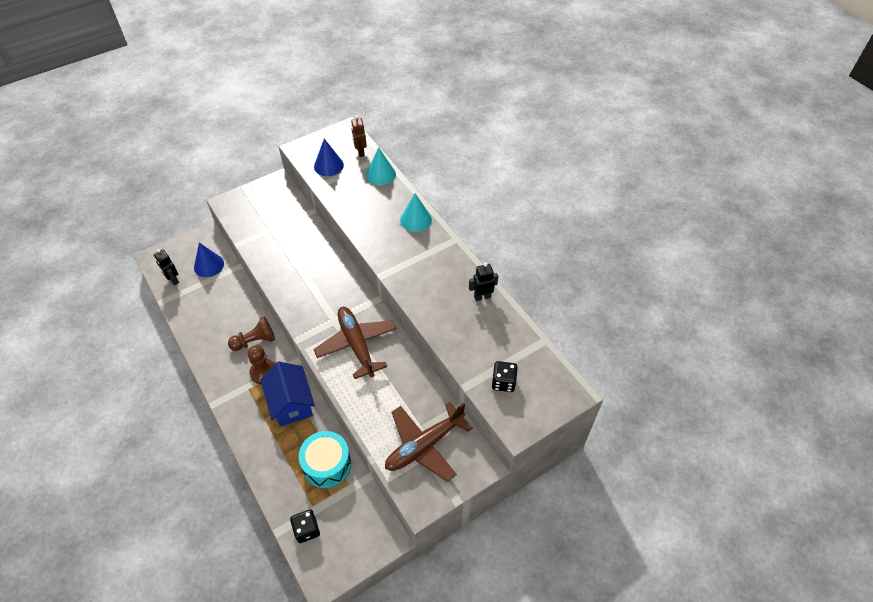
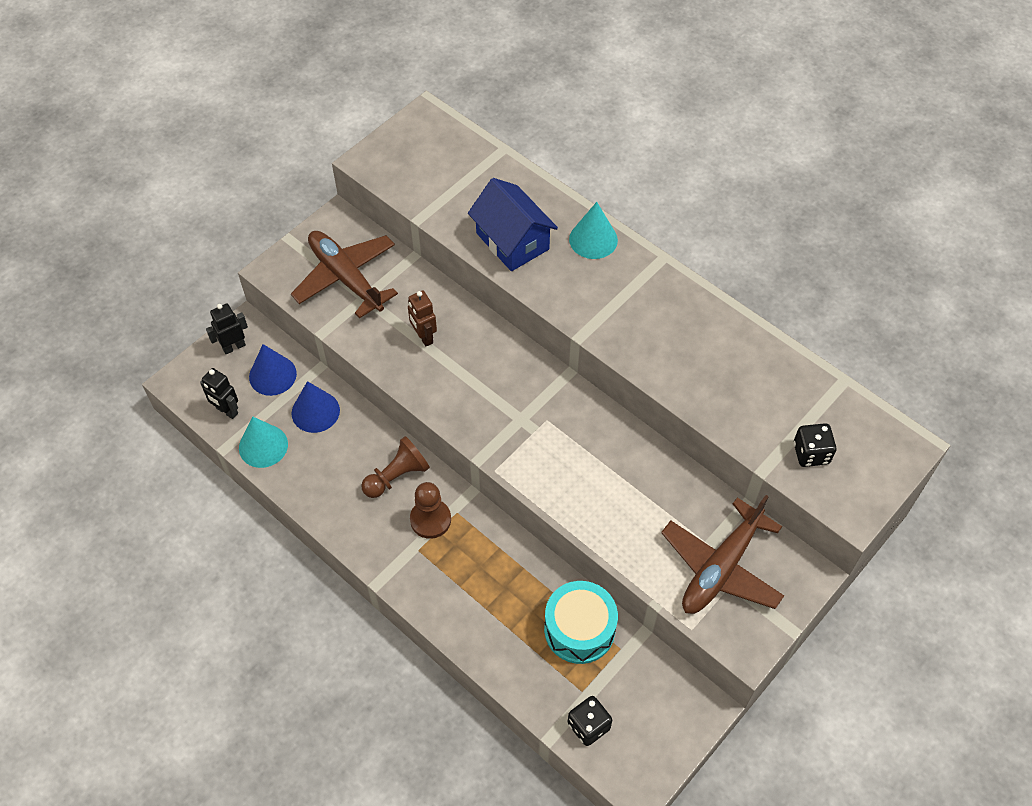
camera: 15 degrees left, 5 degrees up
(291, 403) = (491, 555): blue house -> blue house (512, 241)
(328, 165) = (425, 180): blue cone -> blue cone (315, 411)
(356, 344) = (567, 447): brown plane -> brown plane (346, 278)
(360, 152) = (465, 148): brown robot -> brown robot (424, 337)
(380, 174) = (511, 178): turquoise cone -> turquoise cone (263, 446)
(482, 297) = (735, 336): black robot -> black robot (234, 346)

